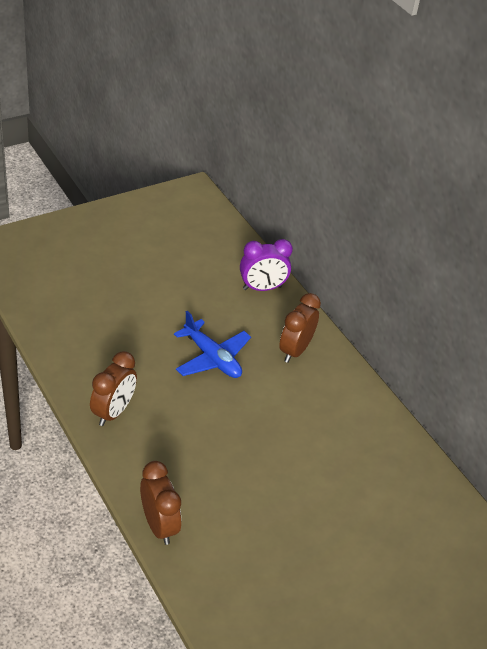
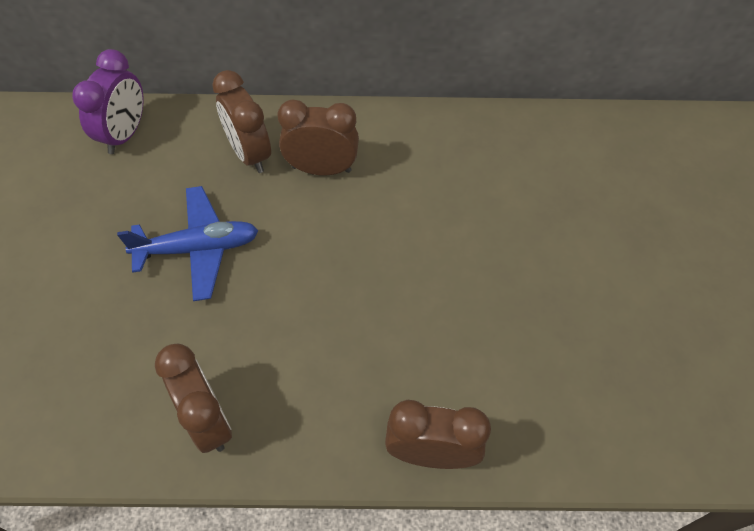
camera: 55 degrees left, 15 degrees up
(312, 390) = (321, 169): none -> brown clock

